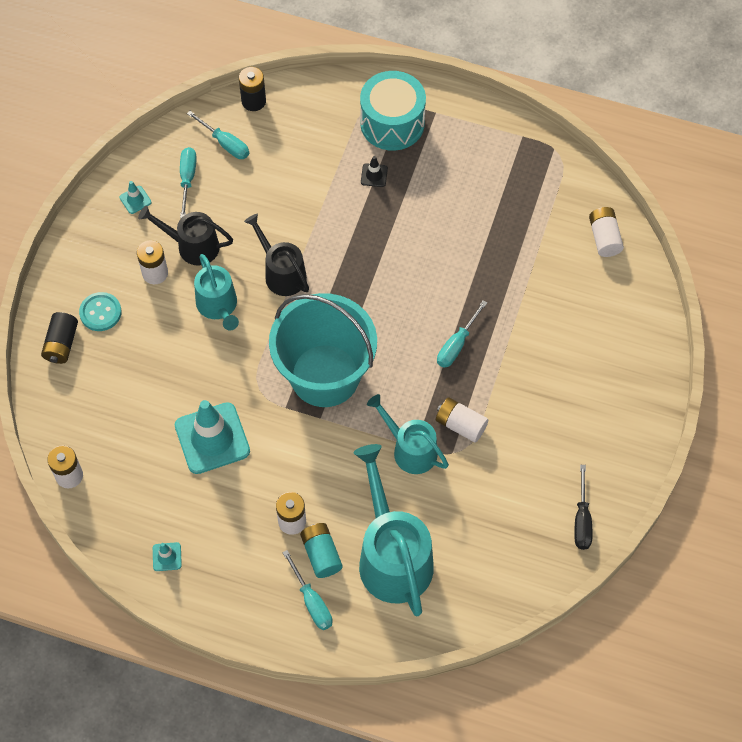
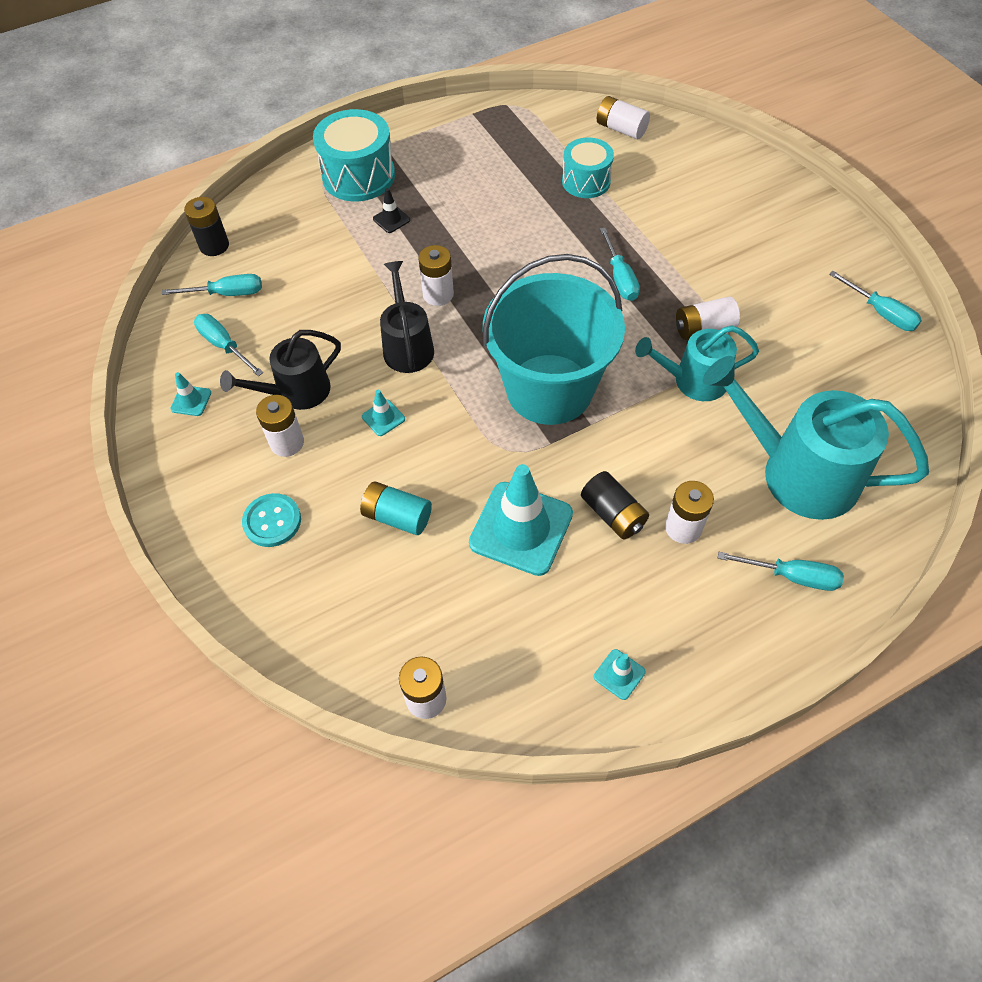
camera: 45 degrees left, 5 degrees down
(61, 344) = (265, 584): black battery -> black battery (613, 514)
(218, 306) = (383, 418): turquoise watering can -> turquoise traffic cone
(282, 273) = (407, 346): black watering can -> black watering can turned 75 degrees clockwise
(321, 554) = (743, 529): turquoise battery -> turquoise battery (397, 516)
(338, 255) = (438, 294): none -> white battery
(527, 257) = (586, 181): none -> turquoise drum
(582, 520) = (880, 313): black screwdriver -> turquoise screwdriver

